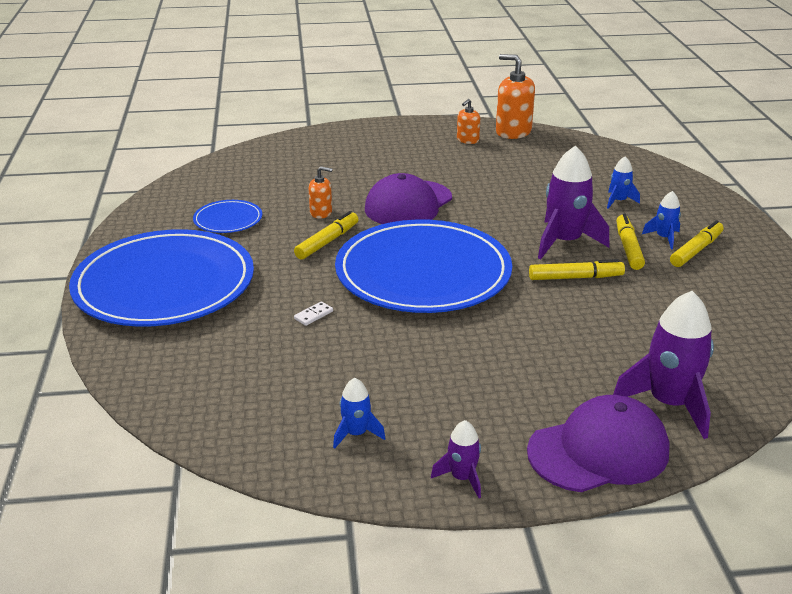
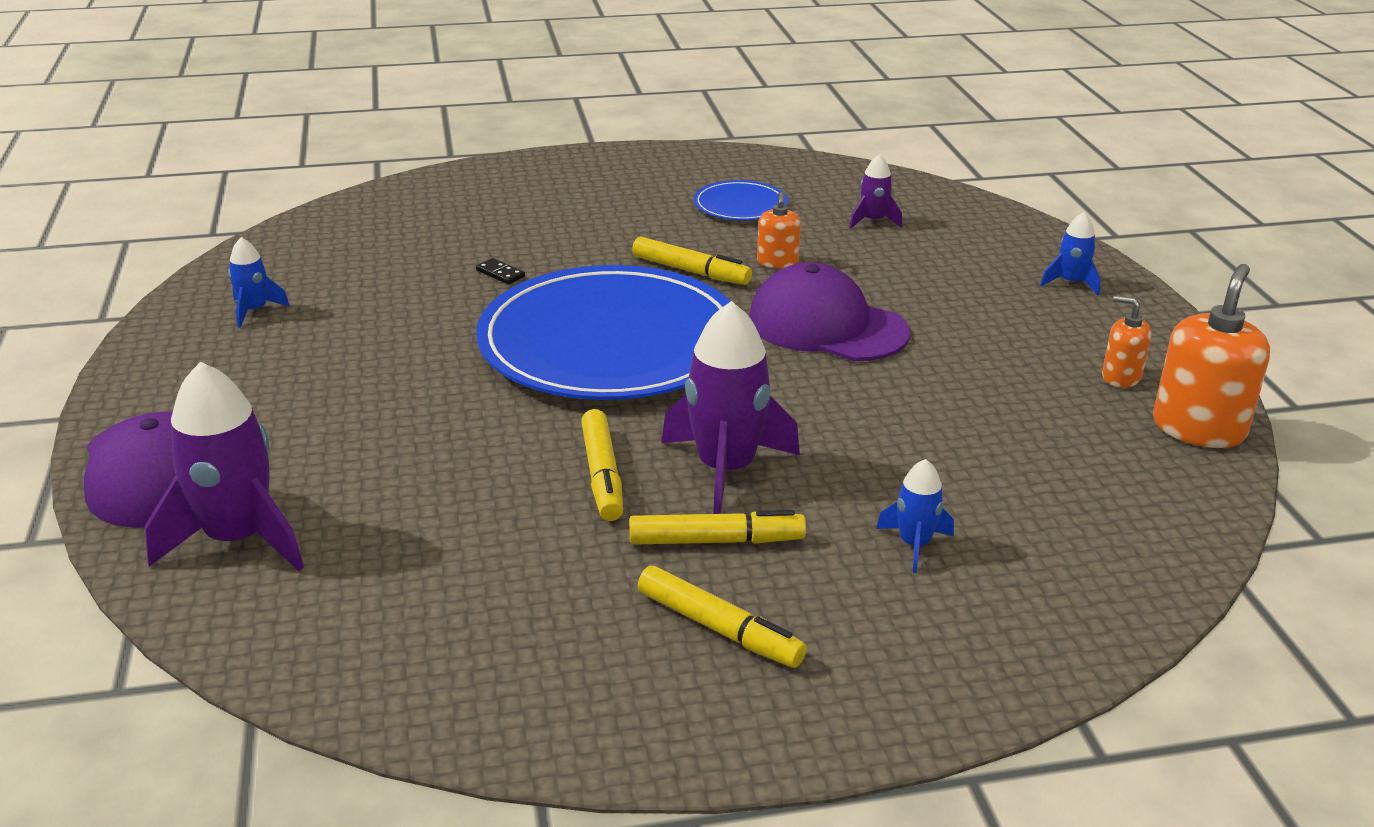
camera: 85 degrees right, 0 degrees up
(164, 284) = (573, 187): blue plate -> none
(313, 315) = (500, 273): white domino -> black domino
(462, 478) = (152, 374): purple rocket -> purple rocket (873, 221)
(664, 238) = (764, 590): blue rocket -> blue rocket (1070, 283)

